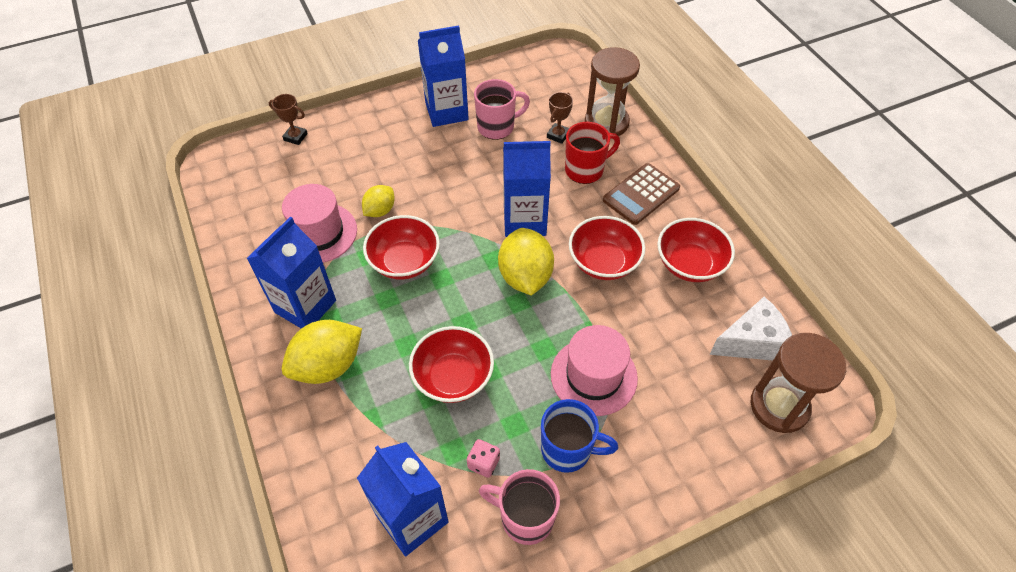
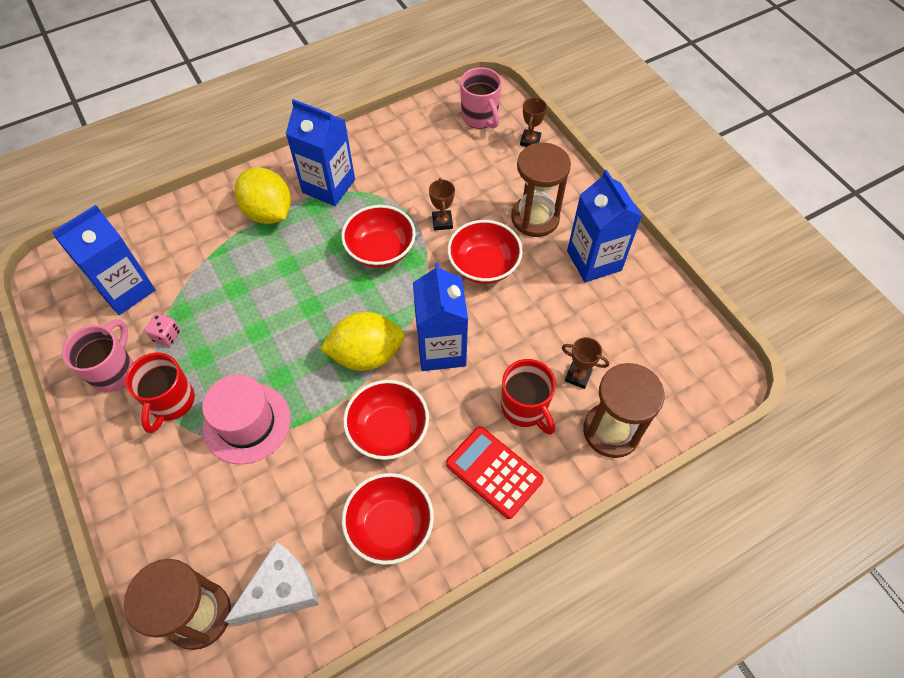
camera: 85 degrees right, 5 degrees up
(319, 233) = (410, 180): pink hat -> none
(380, 210) = (442, 222): yellow lemon -> brown trophy
(391, 143) = (535, 218): none -> brown hourglass
(453, 377) = (252, 304): red bowl -> red bowl (483, 266)
(497, 127) = (579, 312): pink mug -> pink mug (480, 117)
(568, 450) = (171, 402): blue mug -> red mug
(641, 194) = (494, 472): brown calculator -> red calculator
(751, 342) = (282, 591): white cheese -> white cheese turned 105 degrees counterclockwise

